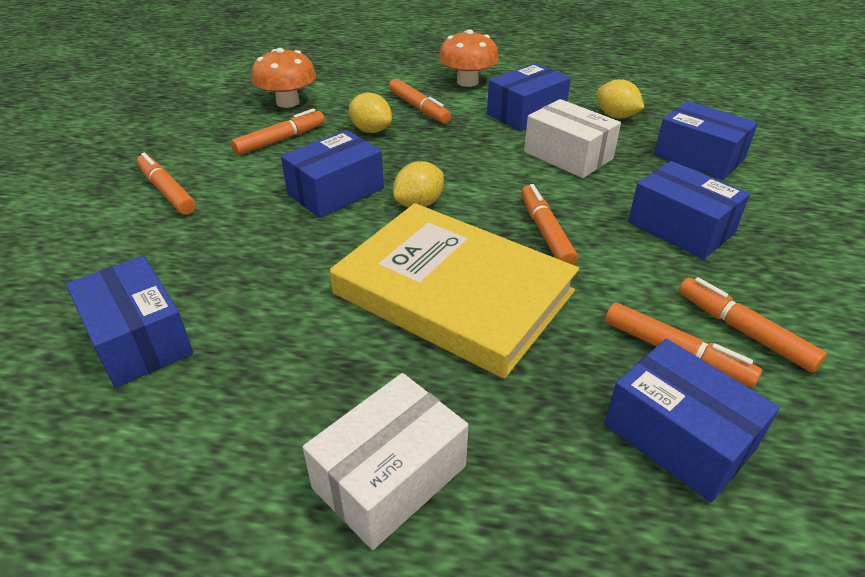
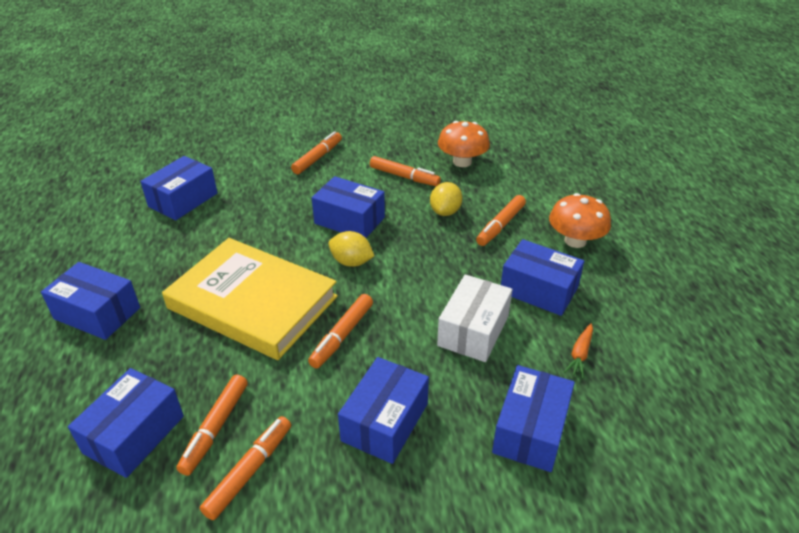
camera: 70 degrees right, 0 degrees up
(390, 477) = (97, 313): white box -> blue box
(453, 293) = (252, 302): yellow book -> yellow book turned 75 degrees counterclockwise
(545, 232) = (342, 335): orange marker -> orange marker turned 150 degrees clockwise
(616, 116) = (580, 354): yellow lemon -> orange carrot

